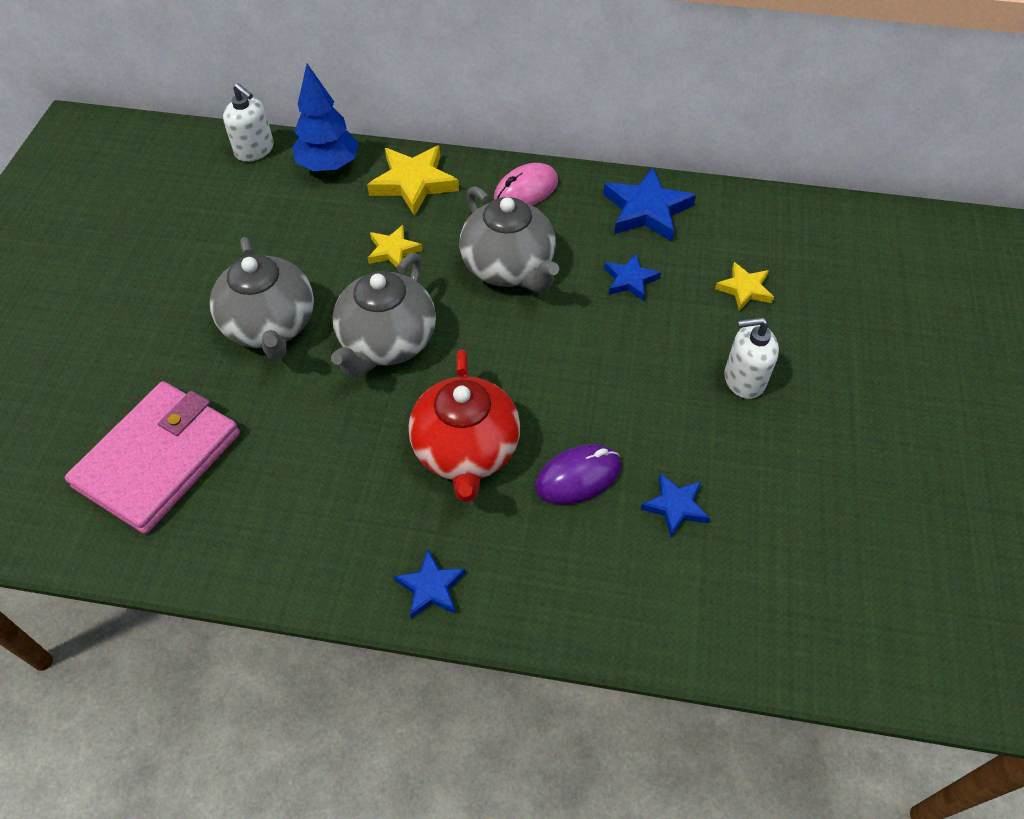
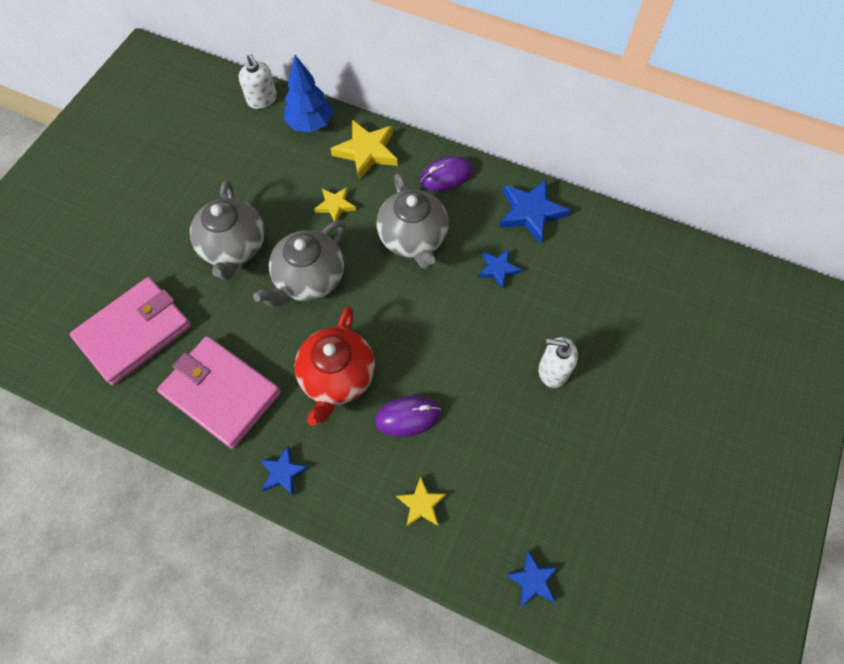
camera: 15 degrees right, 10 degrees up
(309, 507) = (221, 393): none -> pink wallet
(526, 190) = (446, 176): pink mouse -> purple mouse
(675, 506) = (468, 457): blue star -> blue star (532, 580)
(744, 289) = (581, 296): yellow star -> yellow star (421, 504)

